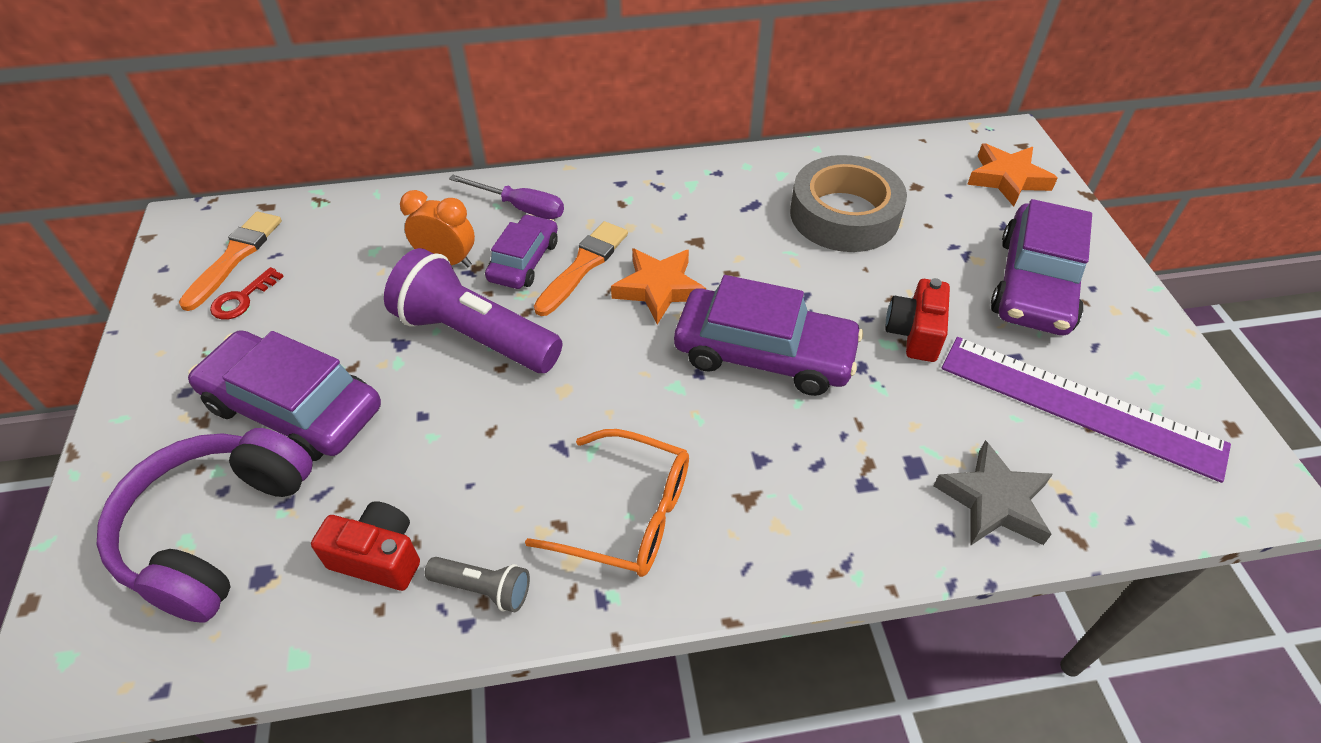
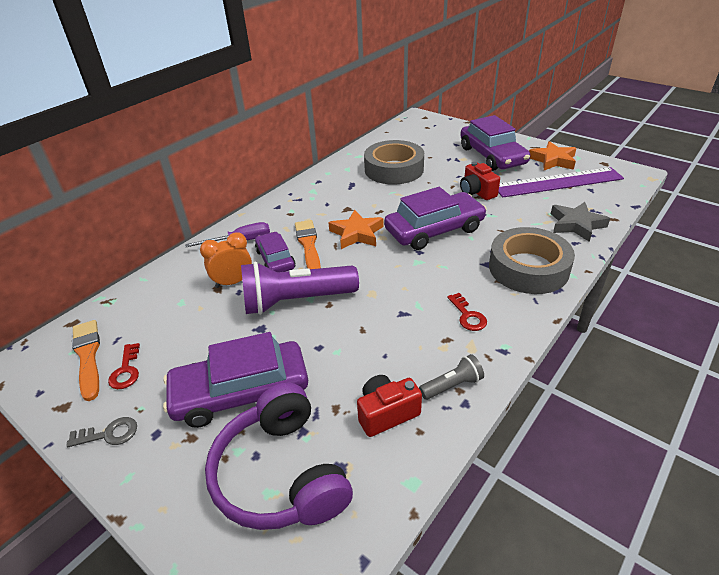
camera: 40 degrees left, 10 degrees down
(157, 360) = (109, 434): none -> grey key
(628, 514) = (467, 316): orange glasses -> red key
(808, 513) = (528, 268): none -> grey tape
(1007, 179) = (435, 130): orange star -> orange star (553, 160)

